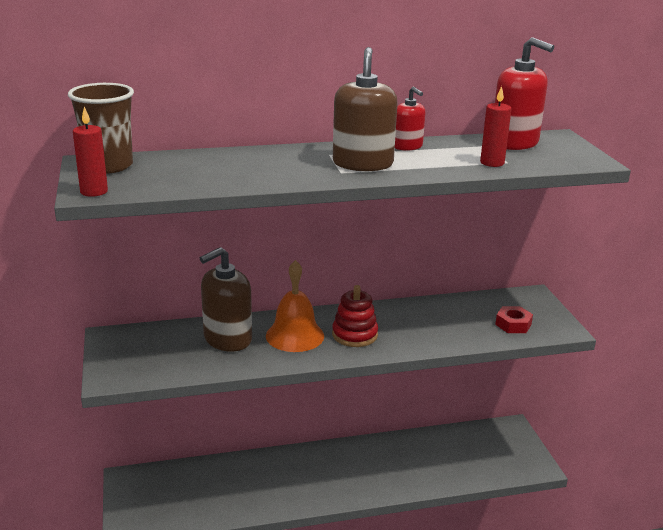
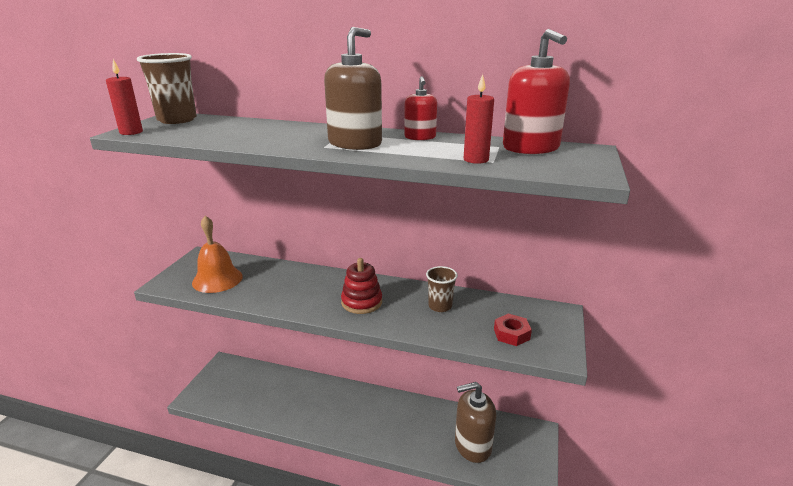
camera: 30 degrees right, 0 degrees up
(227, 339) = (268, 278): brown soap dispenser -> brown soap dispenser (472, 445)
(295, 335) = (317, 289): orange bell -> orange bell (217, 279)
(430, 318) = (440, 306): none -> brown cup

